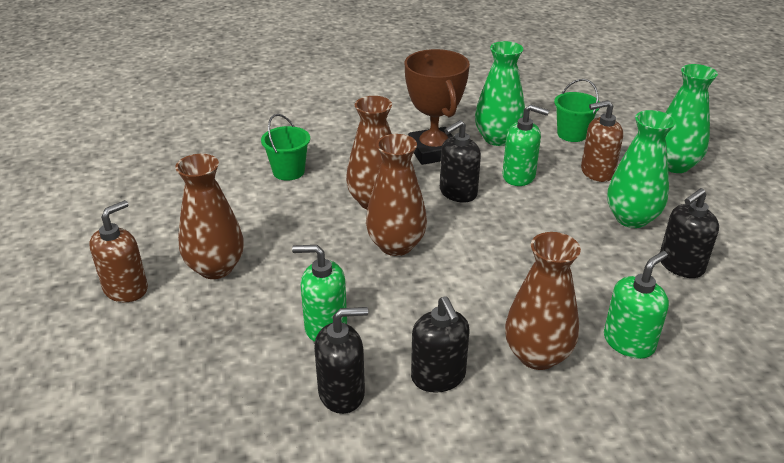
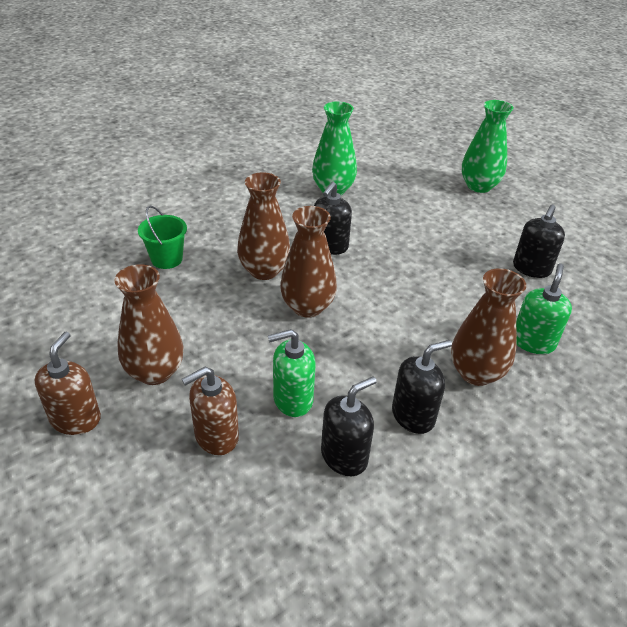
camera: 25 degrees left, 5 degrees up
(433, 151) = (286, 212): brown trophy -> none
(438, 376) = (413, 415): black soap dispenser -> black soap dispenser turned 75 degrees counterclockwise
(519, 176) = (370, 220): green soap dispenser -> none
(572, 134) = (389, 174): green bucket -> none
(597, 172) = (427, 204): brown soap dispenser -> brown soap dispenser (216, 436)
(631, 218) = (475, 238): green vase -> none

